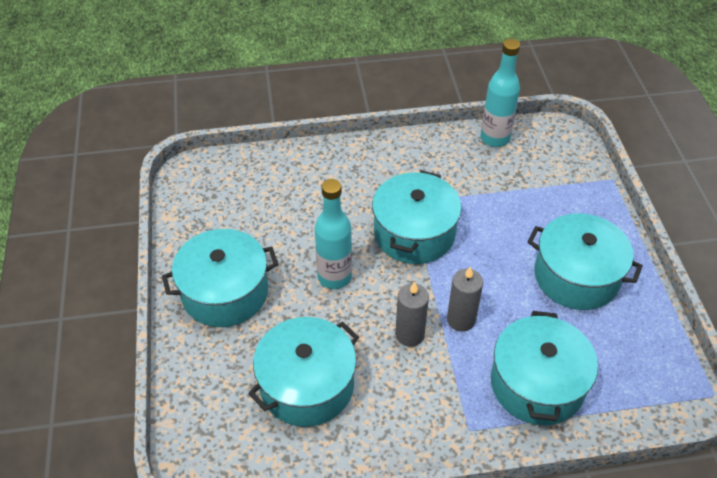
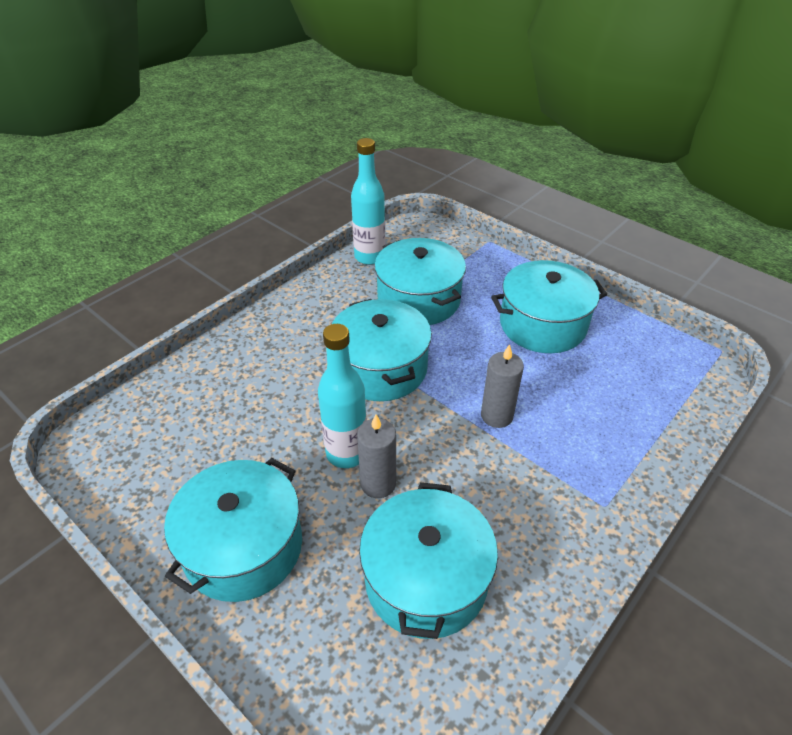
camera: 40 degrees left, 5 degrees down
(409, 334) = (469, 458): grey candle -> grey candle (378, 484)
(537, 384) = (609, 427): turquoise pot -> turquoise pot (418, 299)

